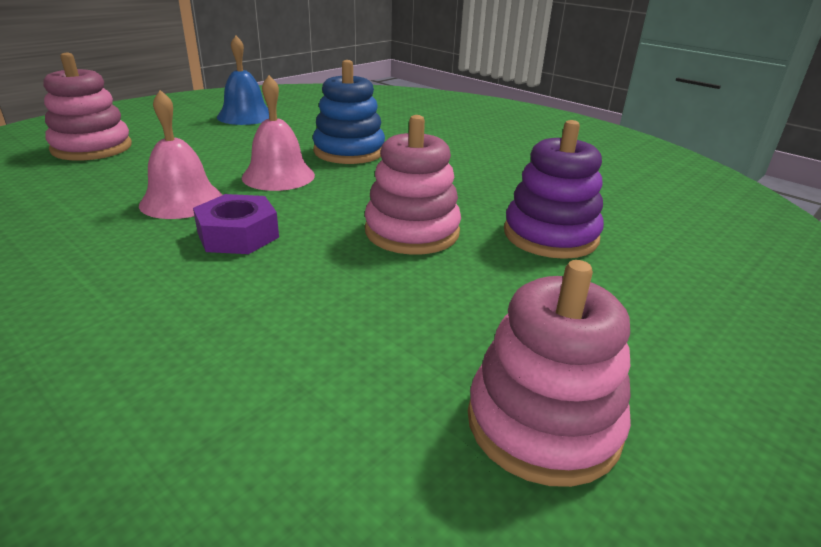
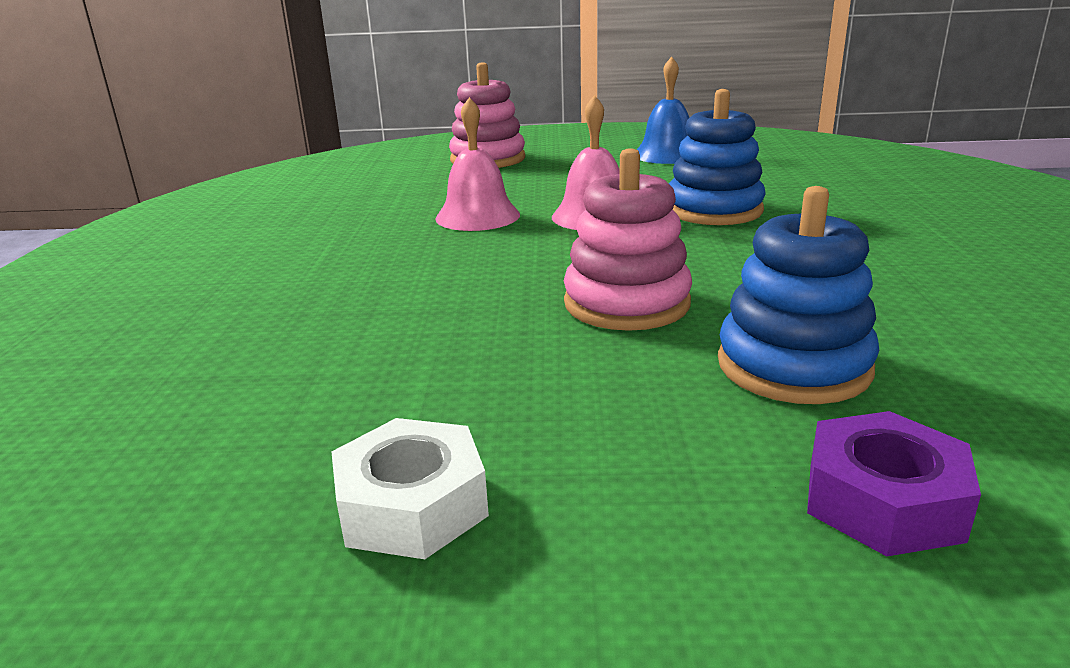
camera: 50 degrees right, 5 degrees down
(238, 235) = (469, 255): purple nut -> purple nut (883, 501)
(543, 423) = (412, 505): pink stacking toy -> white nut
(550, 235) = (793, 366): purple stacking toy -> blue stacking toy

